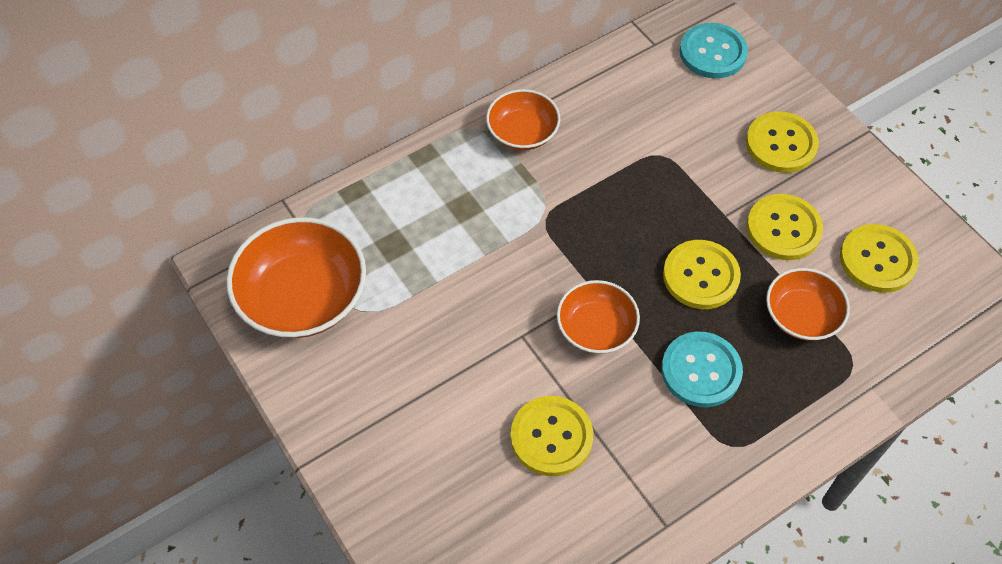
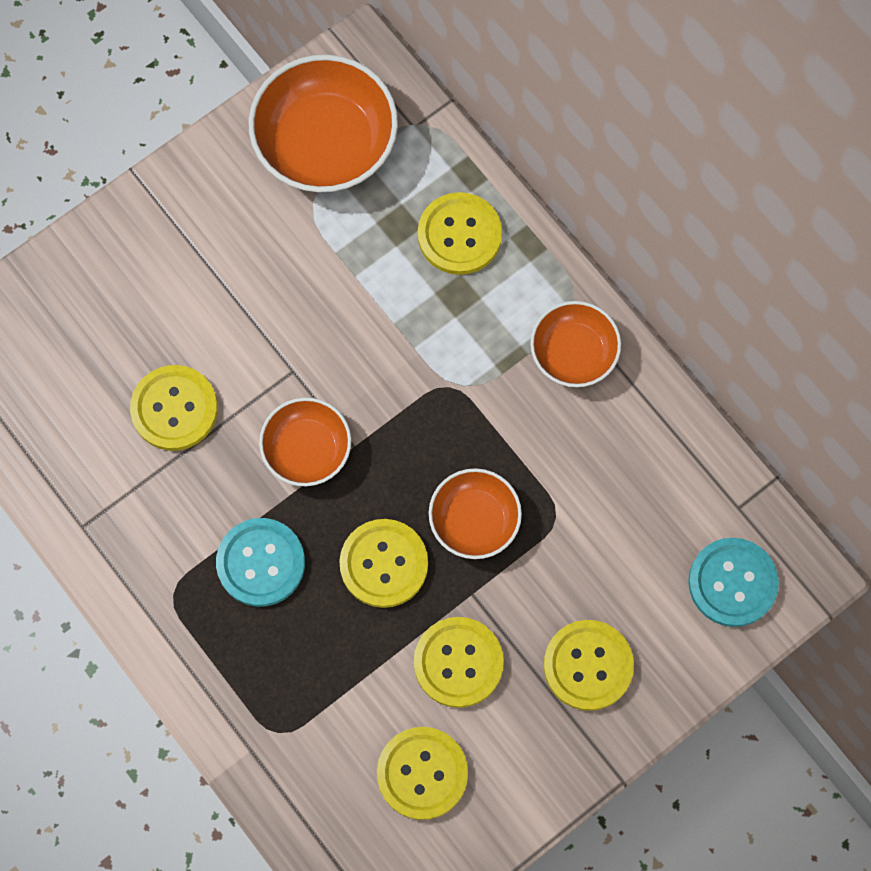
camera: 85 degrees right, 15 degrees up
(409, 202) = (459, 235): none -> yellow button
(801, 316) = (338, 678): orange bowl -> orange bowl (474, 520)

